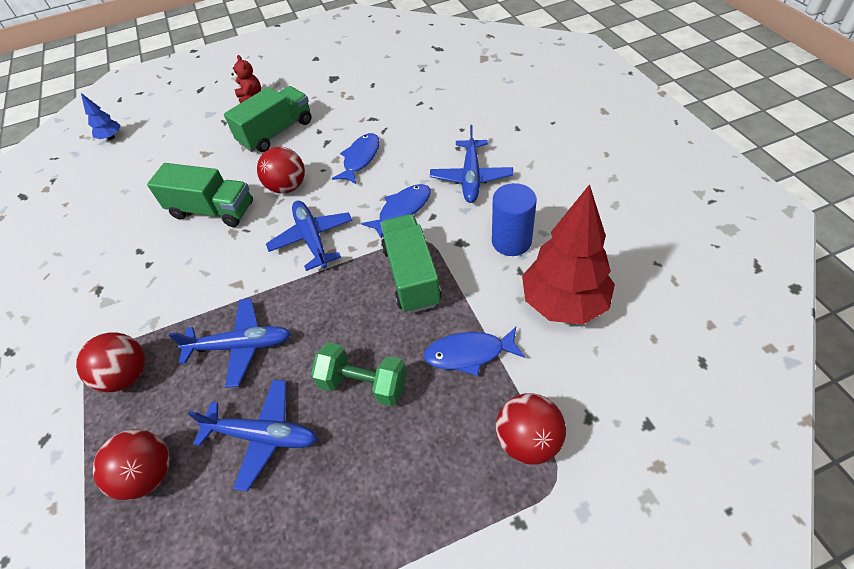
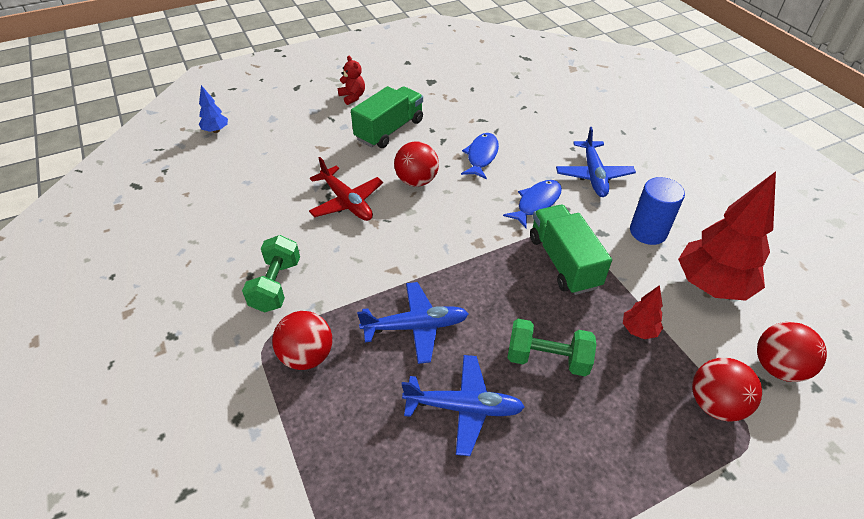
camera: 10 degrees left, 5 degrees down
(120, 300) = (276, 285): none -> green dumbbell
(149, 474) = (359, 446): red ball -> red ball (777, 367)
(212, 210) = (346, 201): green truck -> red plane
(312, 239) = (456, 229): blue plane -> none
(469, 353) = (639, 330): blue fish -> red tree

